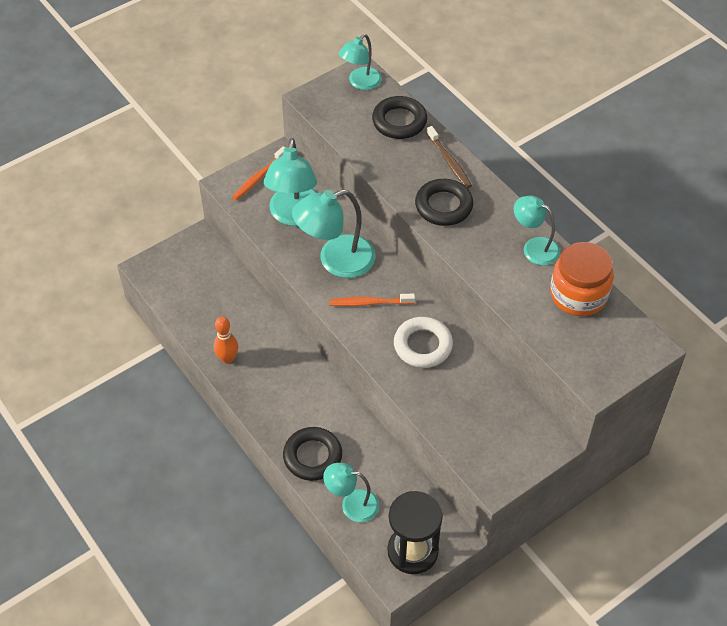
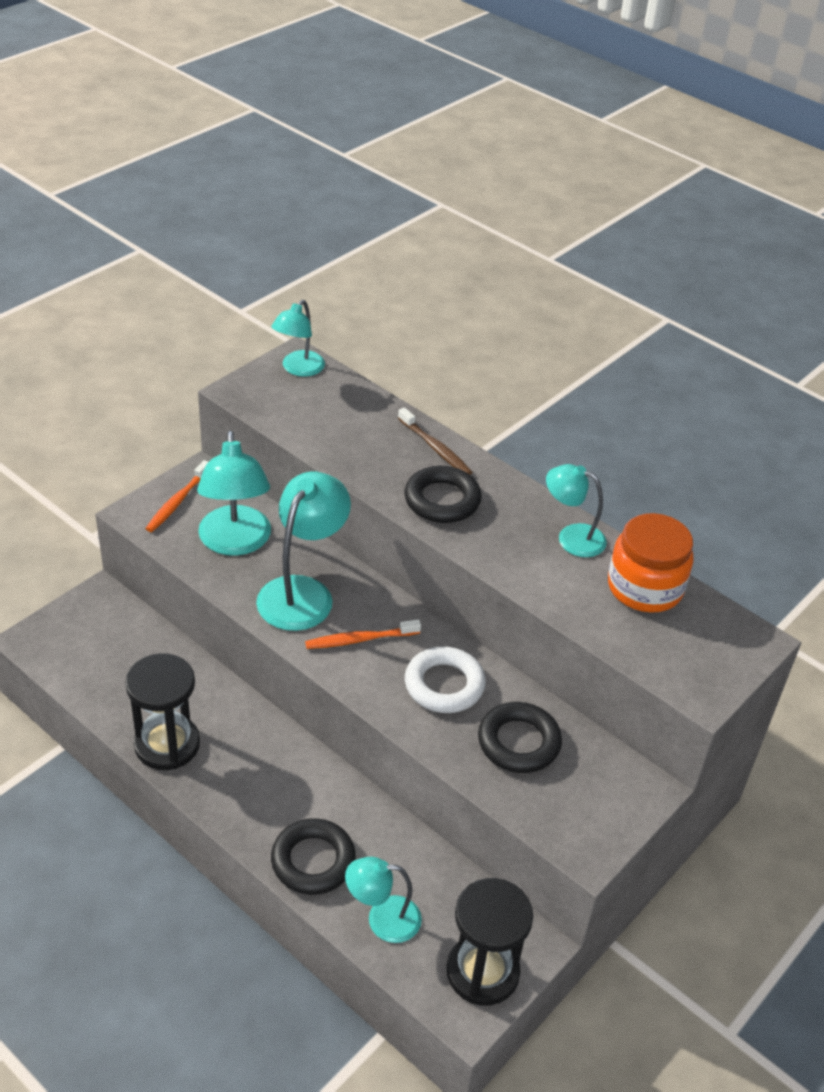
camera: 15 degrees left, 10 degrees down
(227, 358) = (167, 744): orange bowling pin -> black hourglass
(336, 260) = (302, 592): turquoise lamp -> turquoise lamp turned 150 degrees clockwise
(399, 121) = (359, 408): black ring -> black ring (518, 742)

